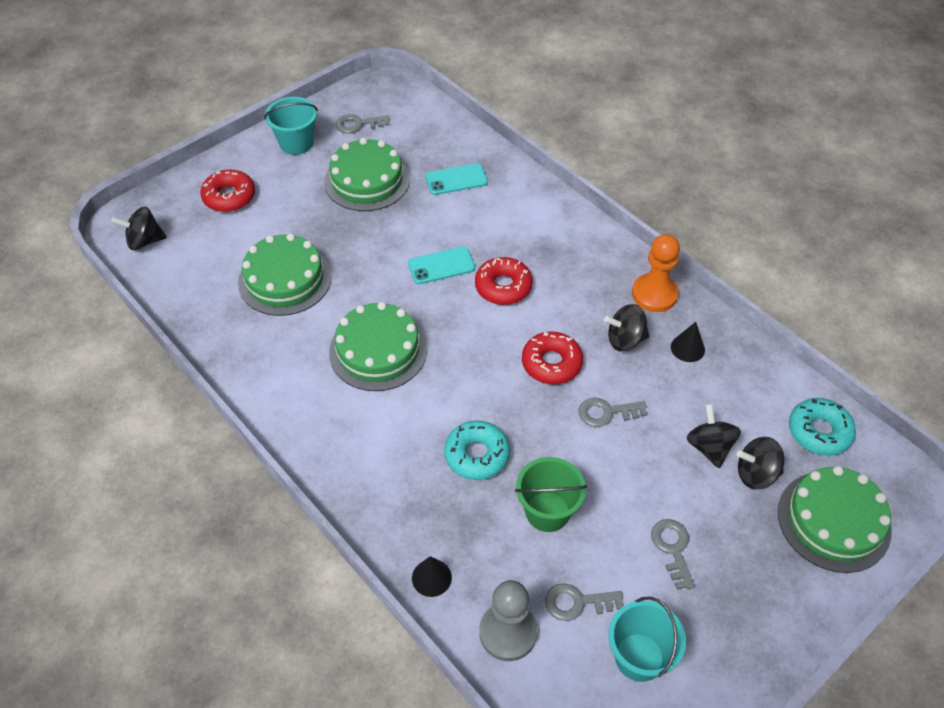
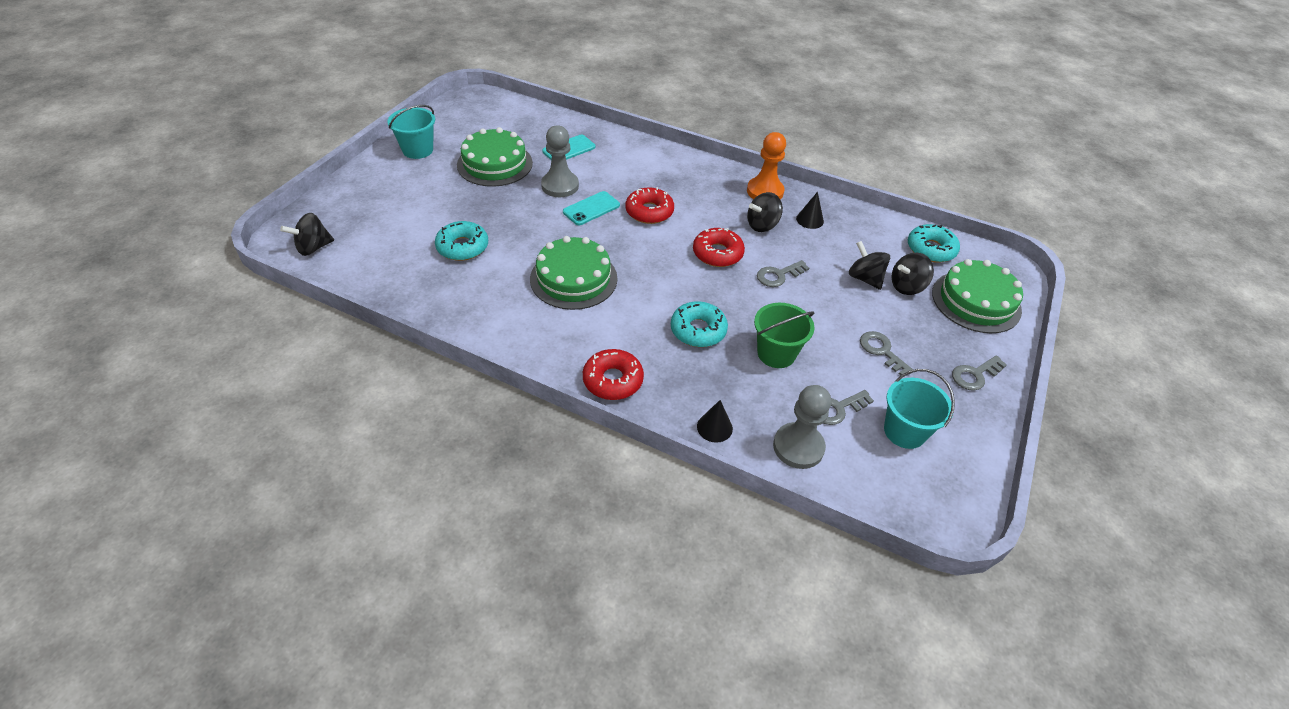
camera: 25 degrees left, 5 degrees down
(229, 197) = (377, 199): red donut -> red donut (613, 380)
(285, 279) = (462, 247): green cake -> turquoise donut
(358, 124) = (465, 127): grey key -> grey key (975, 375)
(422, 227) = (560, 186): none -> grey pawn

